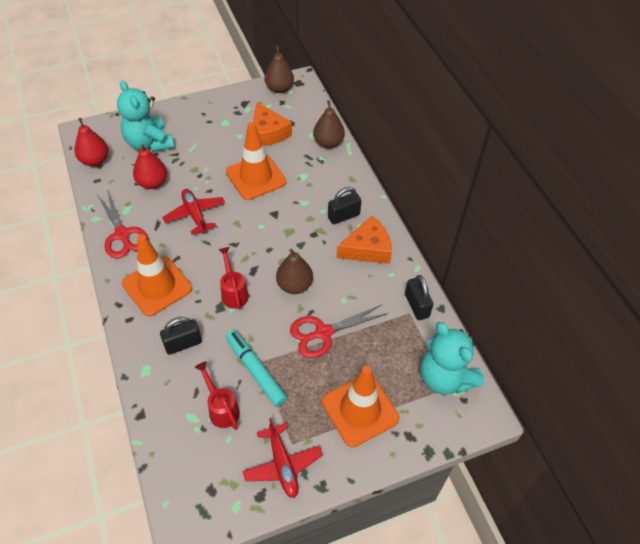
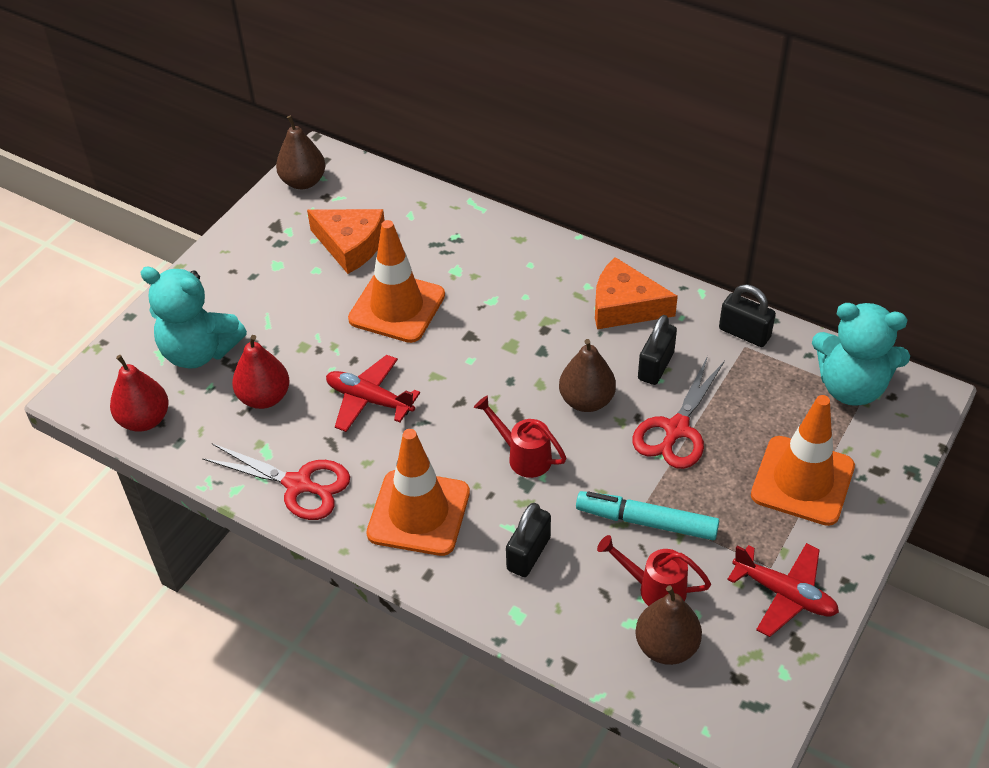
camera: 35 degrees left, 5 degrees down
(328, 143) = (443, 213): brown pear -> brown pear (666, 646)
(343, 216) = (557, 287): black padlock -> black padlock (655, 366)
(367, 248) = (625, 306): orange cheese -> orange cheese turned 105 degrees counterclockwise

